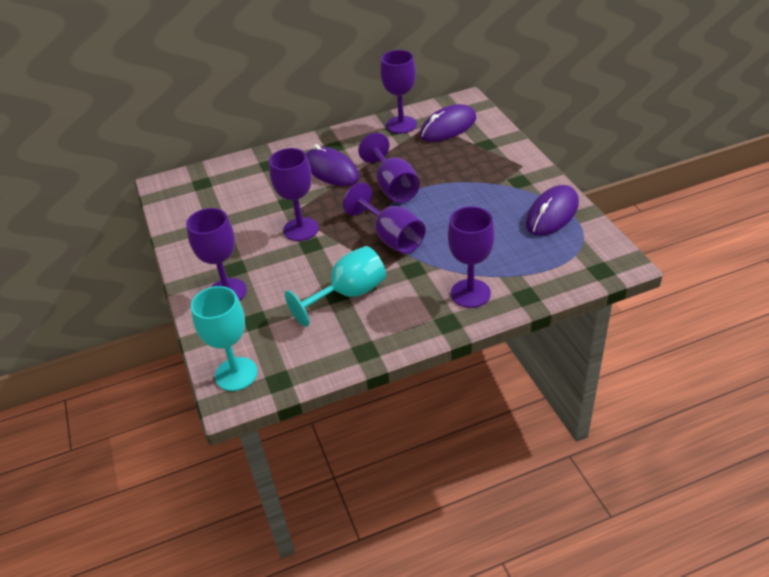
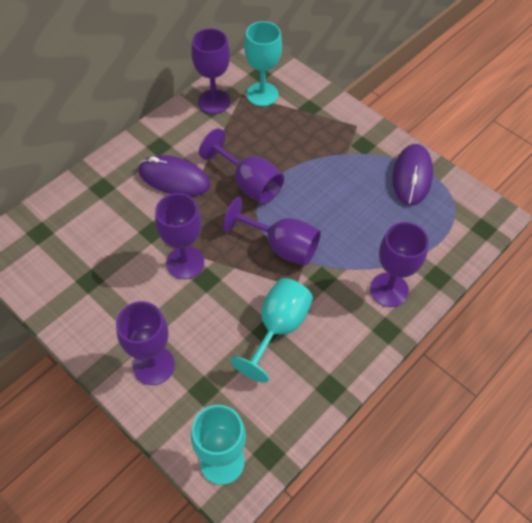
camera: 30 degrees left, 15 degrees up
(448, 127) = (262, 94): purple mouse -> turquoise goblet

